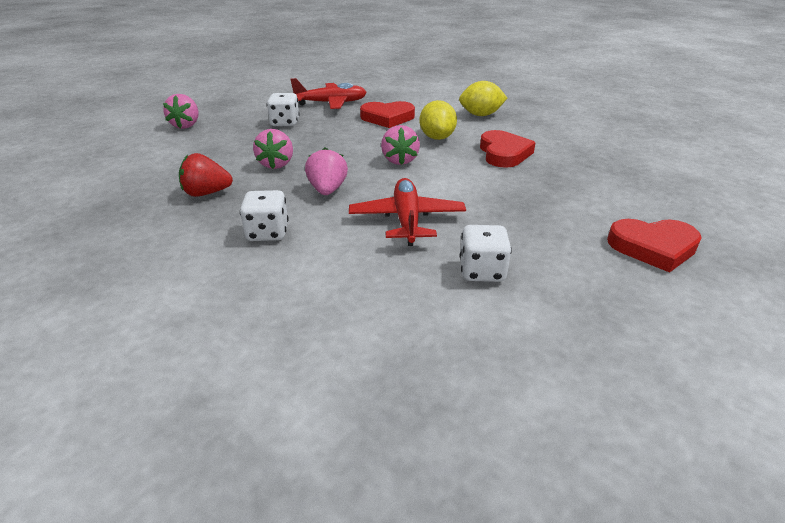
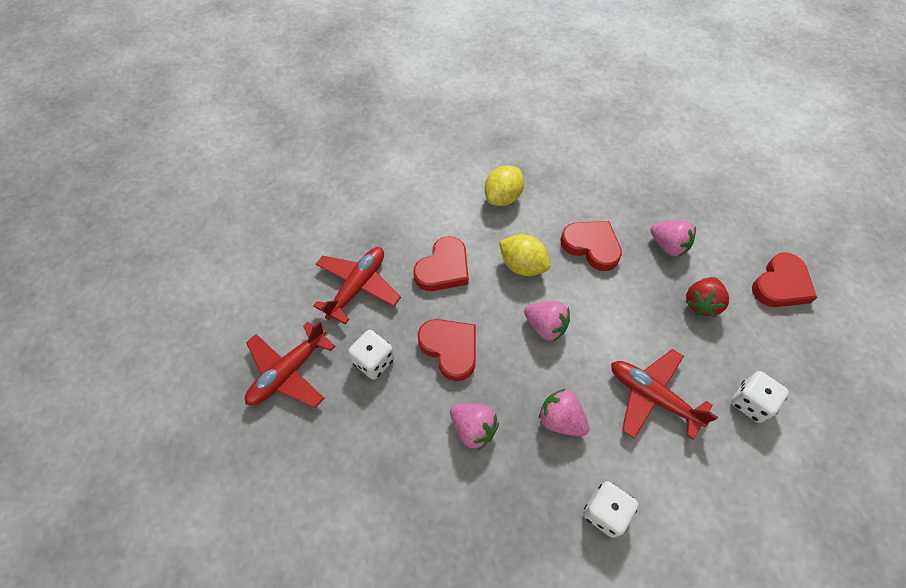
camera: 50 degrees left, 25 degrees up
(186, 125) = (288, 461): pink strawberry -> pink strawberry (668, 246)
(207, 193) = (491, 524): red strawberry -> red strawberry (701, 303)
(245, 107) = (289, 372): none -> red plane
(328, 138) = (450, 349): none -> red heart

